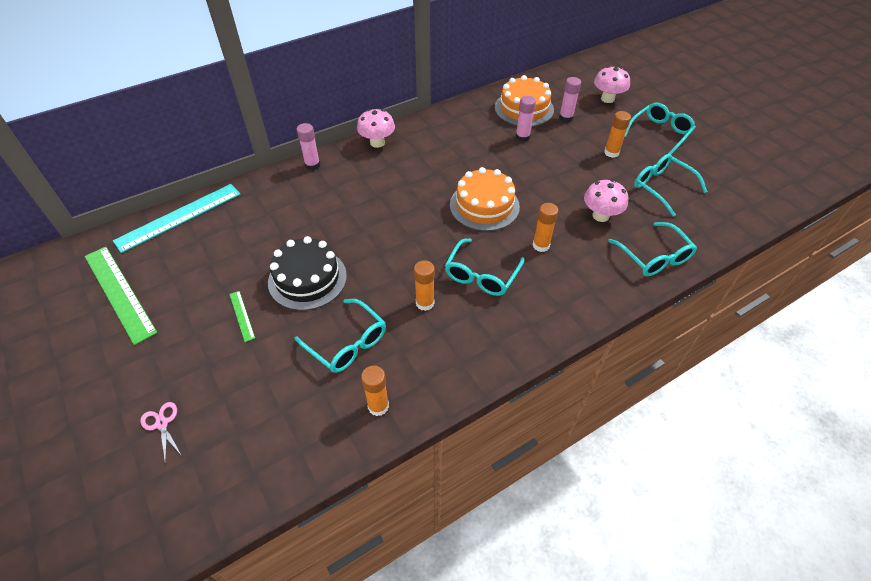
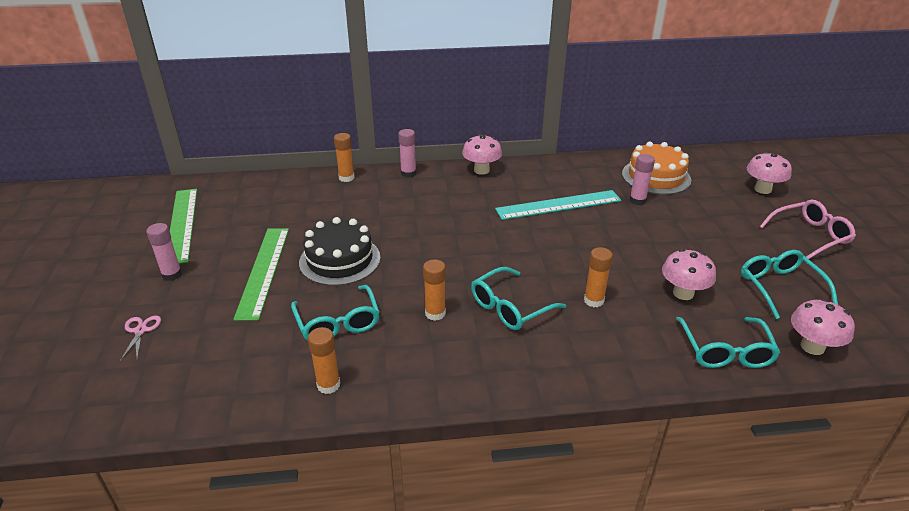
camera: 25 degrees right, 15 degrees down
(179, 217) = (268, 183): turquoise ruler -> turquoise ruler (558, 205)
(242, 315) = (263, 271): green ruler -> green ruler, size x2.24
(484, 206) = (554, 249): orange cake -> none
(565, 118) = (699, 195): pink glue stick -> pink glue stick (172, 275)
(611, 153) = (735, 239): orange glue stick -> orange glue stick (346, 178)
(659, 134) = (809, 236): turquoise glasses -> pink glasses
(706, 232) = (812, 347): none -> pink mushroom

